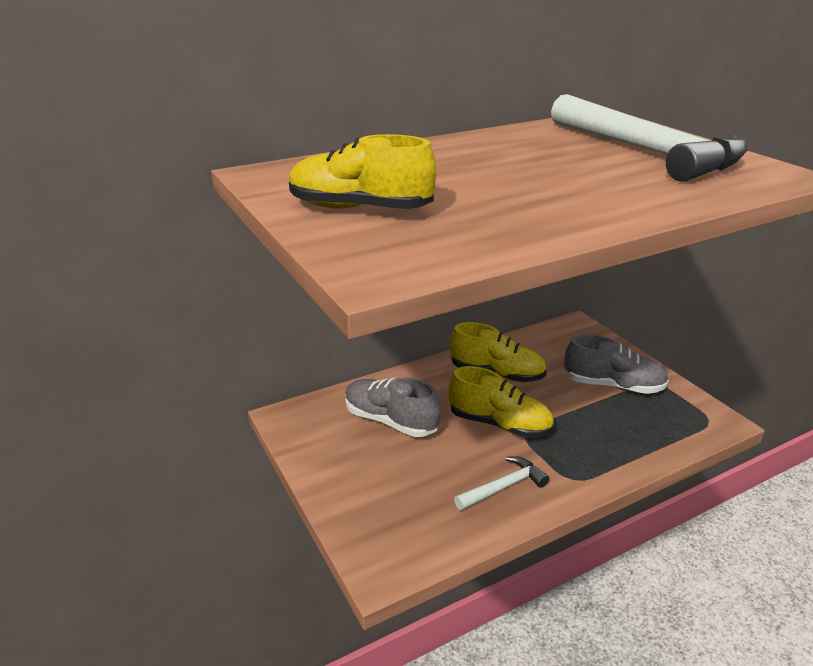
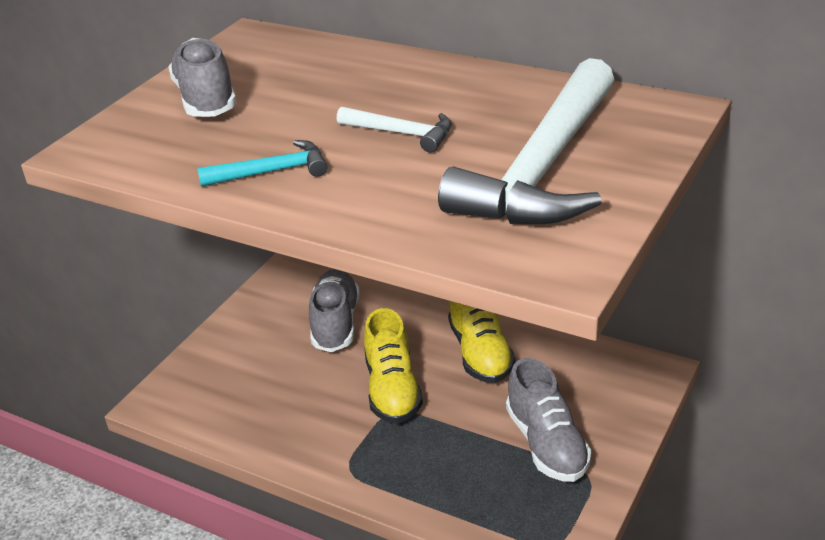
camera: 60 degrees right, 5 degrees up
(360, 209) = (206, 99): yellow shoe -> grey shoe
(503, 487) = (300, 428): white hammer -> white hammer (402, 133)
(547, 213) = (272, 171): none -> turquoise hammer

